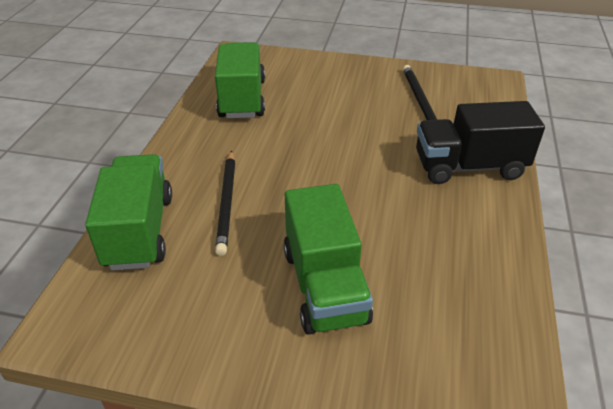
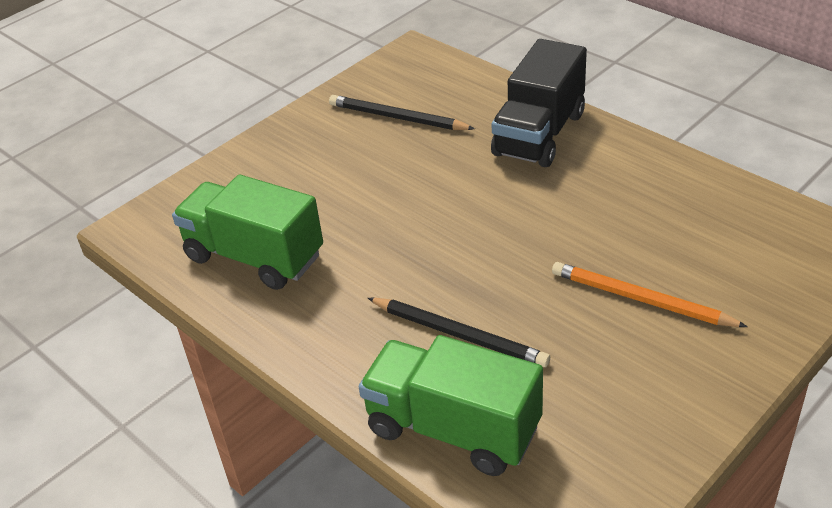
camera: 55 degrees left, 0 degrees up
(324, 285) = (641, 300): green truck -> orange pencil

